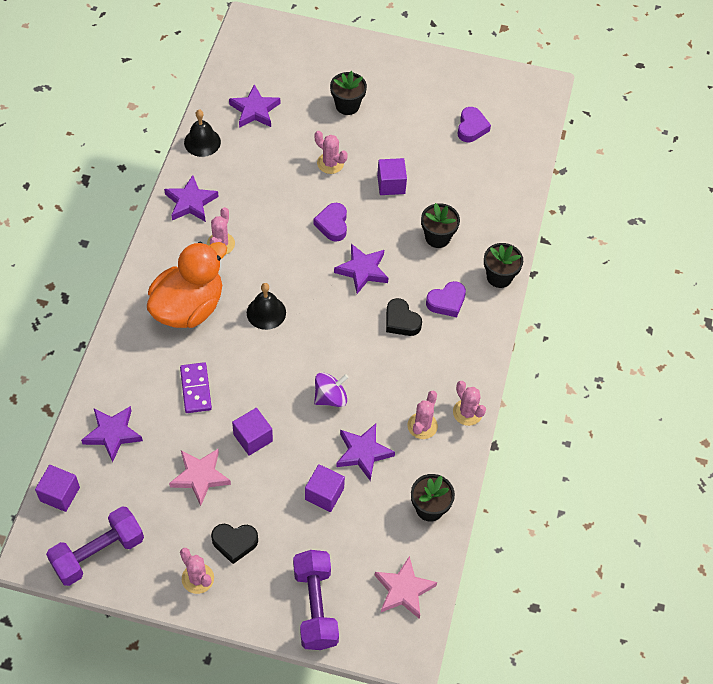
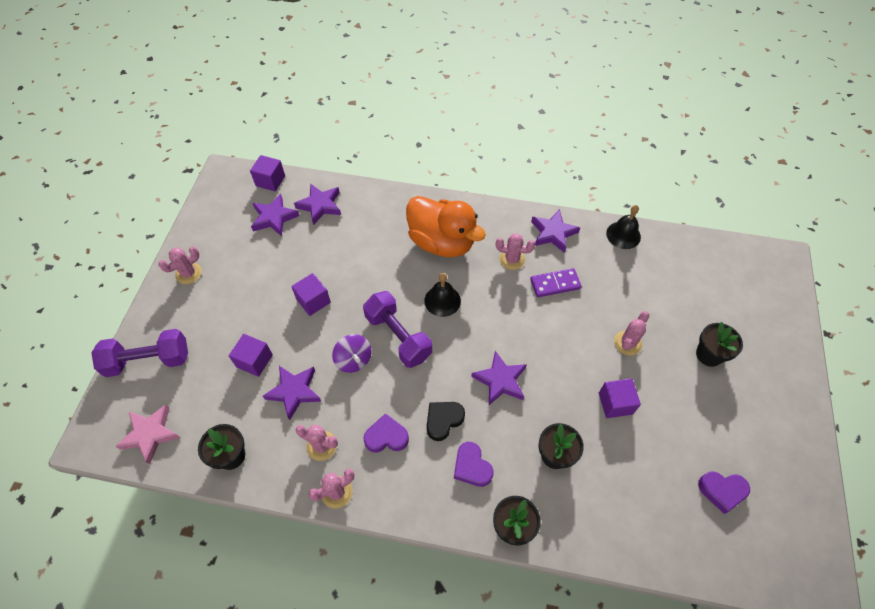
camera: 90 degrees right, 0 degrees up
(98, 553) = (219, 209): purple dumbbell -> purple dumbbell (398, 336)
(195, 389) = (361, 255): purple domino -> purple domino (555, 284)
(200, 476) = (278, 266): pink star -> none
(234, 543) = (216, 296): black heart -> none
(255, 110) = (674, 272): purple star -> purple star (274, 218)
(332, 224) = (551, 350): purple heart -> purple heart (386, 437)

